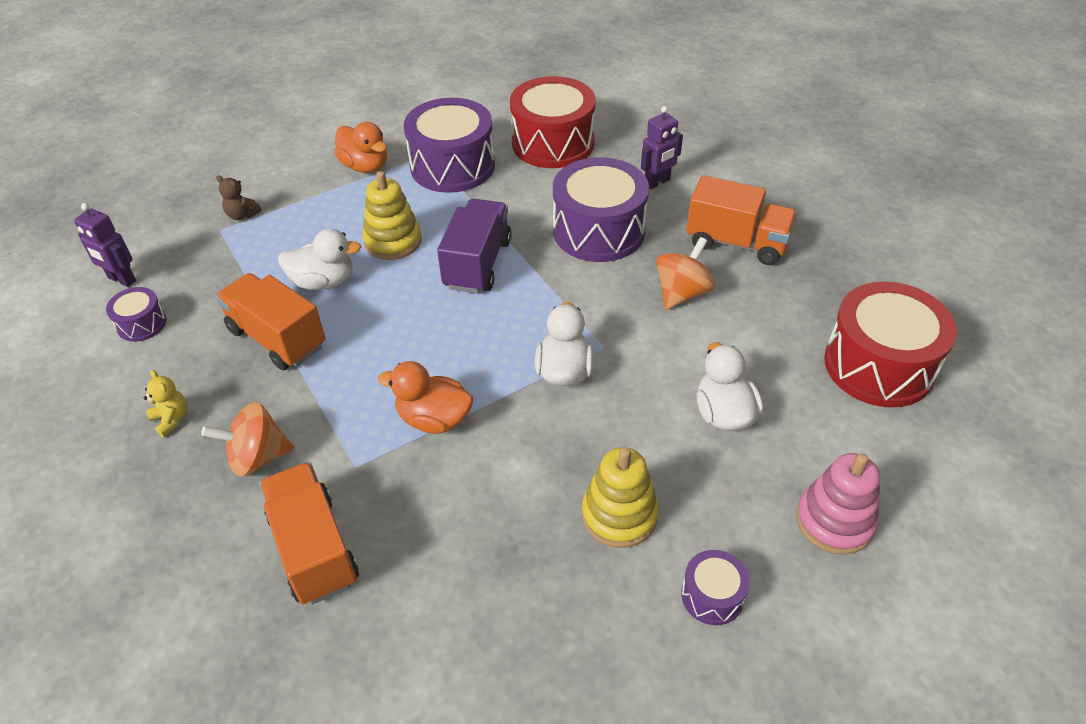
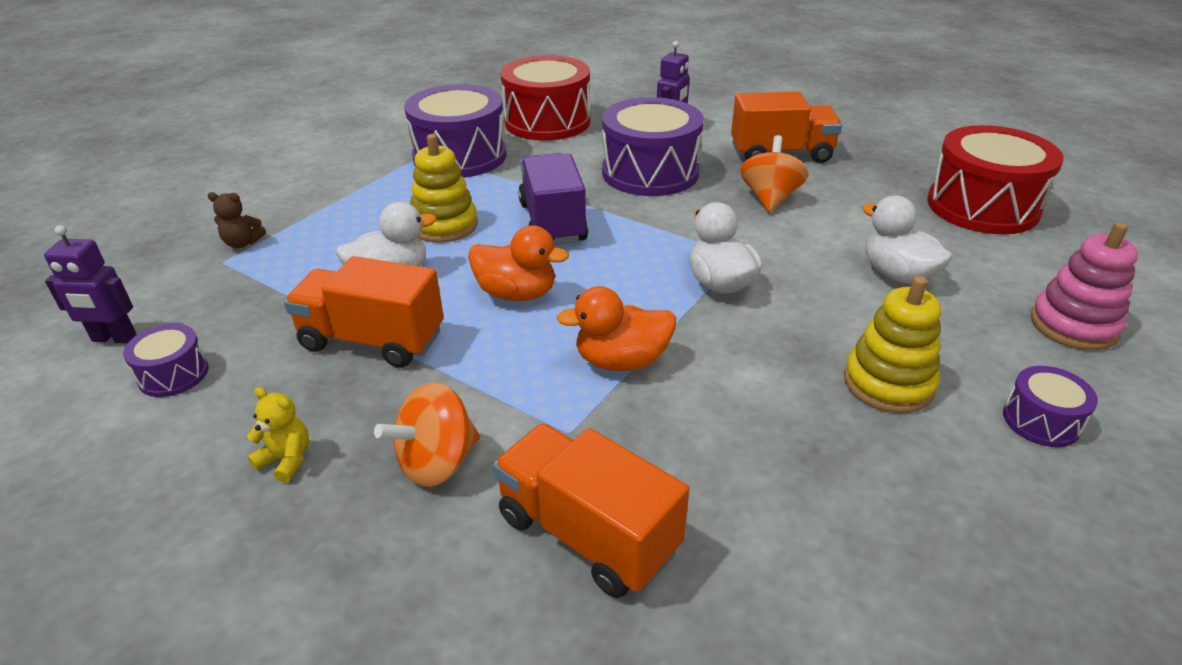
camera: 25 degrees left, 10 degrees down
(365, 166) = (363, 174): orange duck -> orange duck (517, 293)

